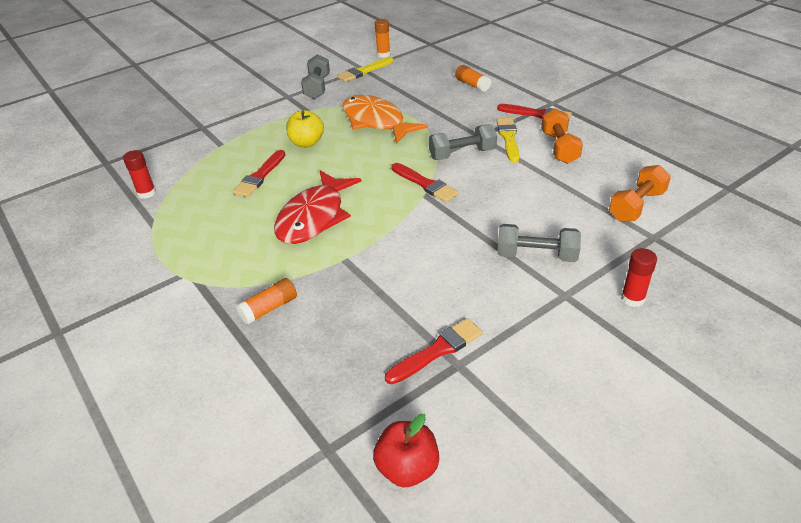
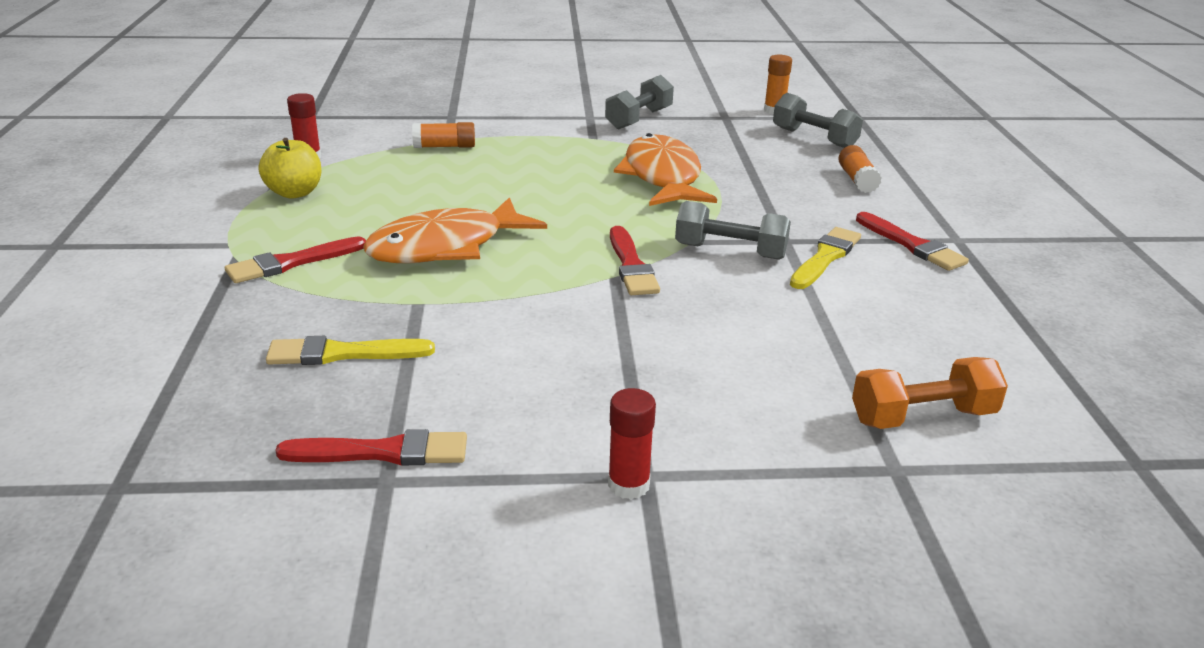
camera: 30 degrees right, 10 degrees down
(260, 176) = (444, 184): red brush -> red brush (291, 263)
(269, 308) = (267, 315): orange glue stick -> orange glue stick (444, 146)
(307, 143) = (545, 170): yellow apple -> yellow apple (294, 193)
(314, 217) = (445, 247): red fish -> orange fish
(364, 71) = (722, 120): yellow brush -> yellow brush (342, 354)
(407, 468) = (165, 559): red apple -> none
(536, 256) = (670, 409): grey dumbbell -> grey dumbbell (814, 138)
(559, 147) = (892, 296): orange dumbbell -> none
(632, 298) = (745, 531): red glue stick -> red glue stick (628, 485)

